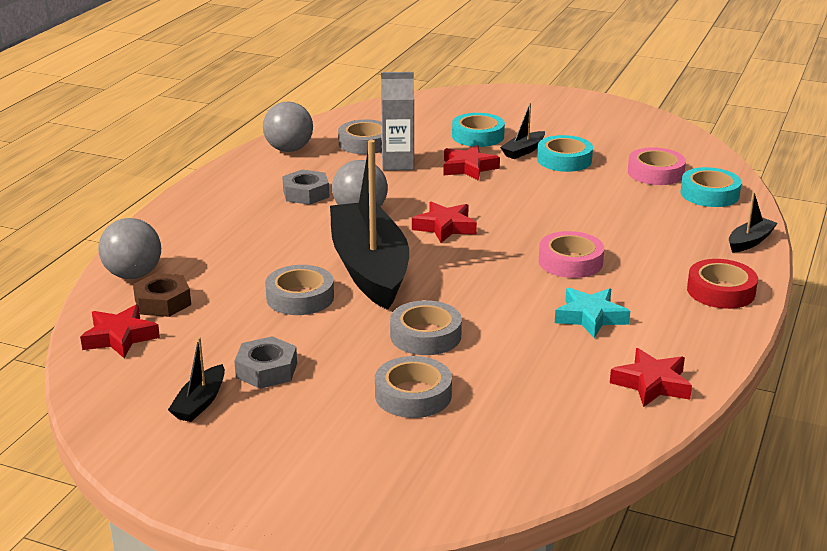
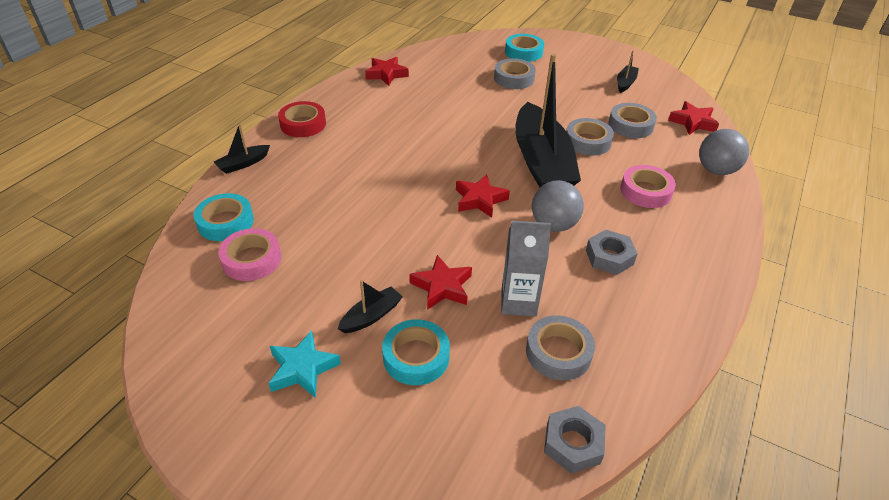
camera: 175 degrees left, 15 degrees up
(163, 302) = (680, 145): brown nut -> none
(266, 370) = (595, 96): grey nut -> grey nut (573, 444)
(289, 149) = (649, 346): grey ball -> none
(425, 335) = (504, 109): grey tape -> grey tape (630, 125)
(564, 160) = (333, 292): turquoise tape -> turquoise tape (523, 52)
(570, 262) = (392, 156): pink tape -> pink tape (645, 191)
(590, 317) = (399, 113): turquoise star -> turquoise star (302, 368)

